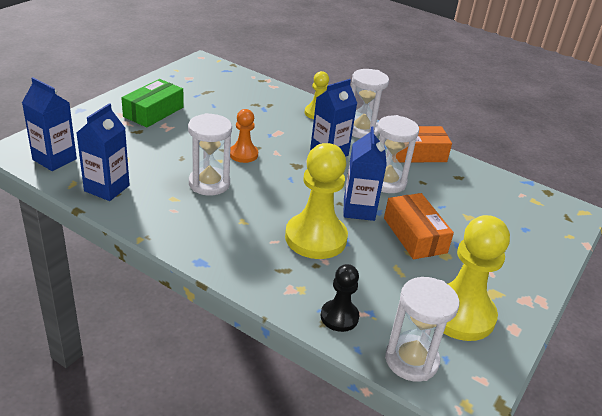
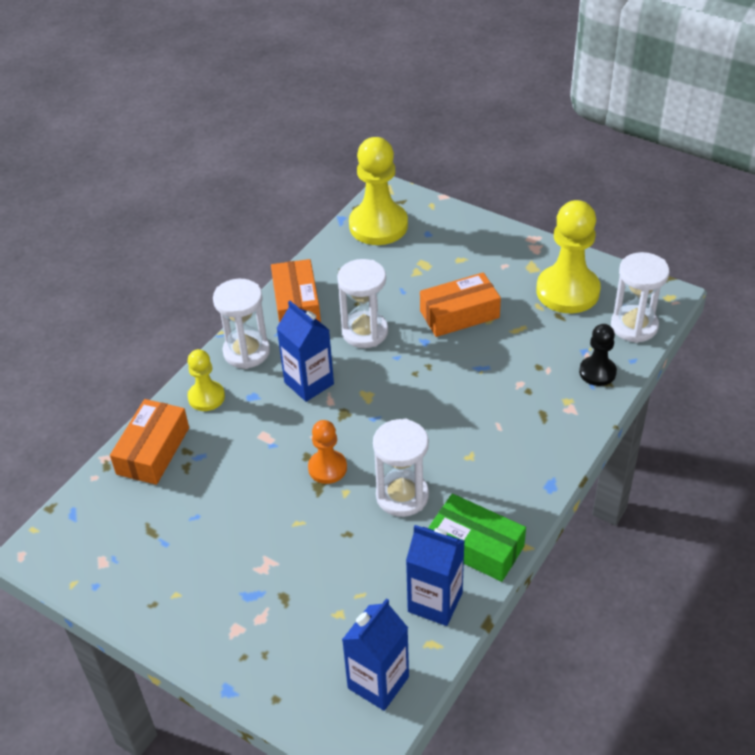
camera: 85 degrees left, 10 degrees up
(153, 112) = (224, 588): green box -> green box (476, 546)
(271, 94) = (153, 451): none -> orange box
(315, 238) = (484, 392): yellow pawn -> yellow pawn (378, 226)
(359, 209) = (424, 357): blue carton -> none

